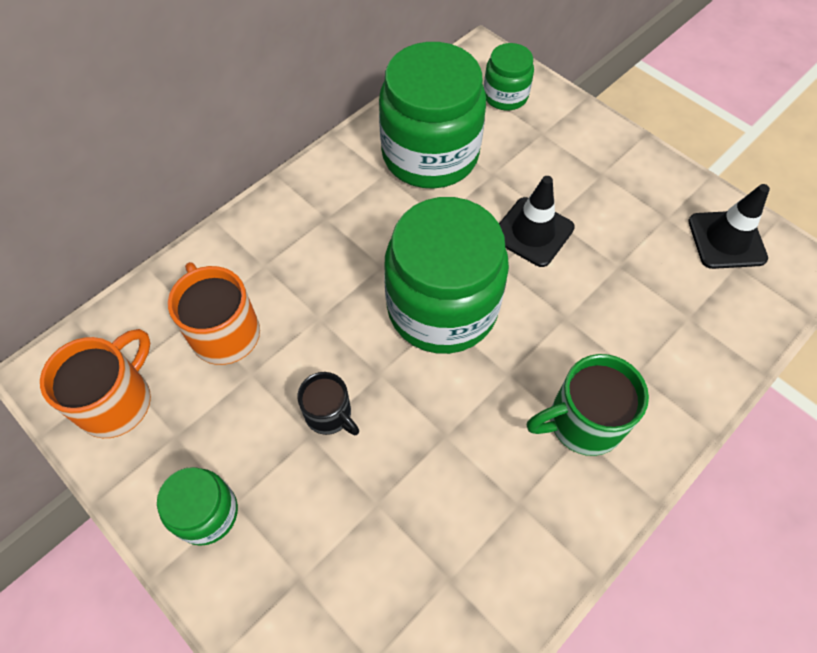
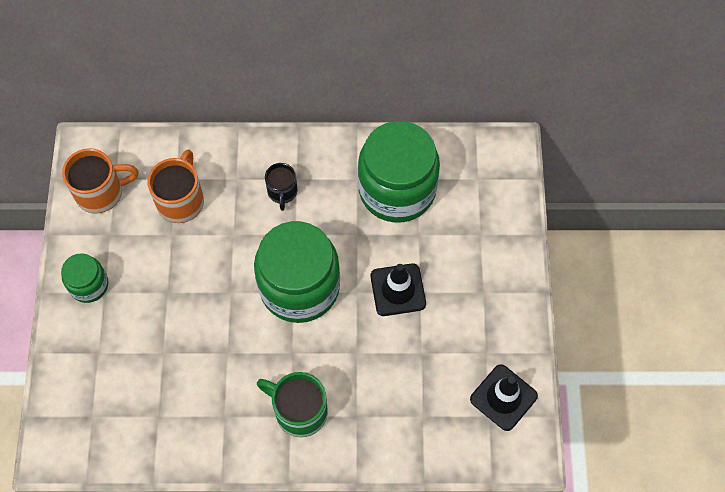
camera: 45 degrees right, 5 degrees up
(330, 415) = (186, 290): black mug -> black mug (282, 192)
(505, 96) = (489, 189): green jar -> none

